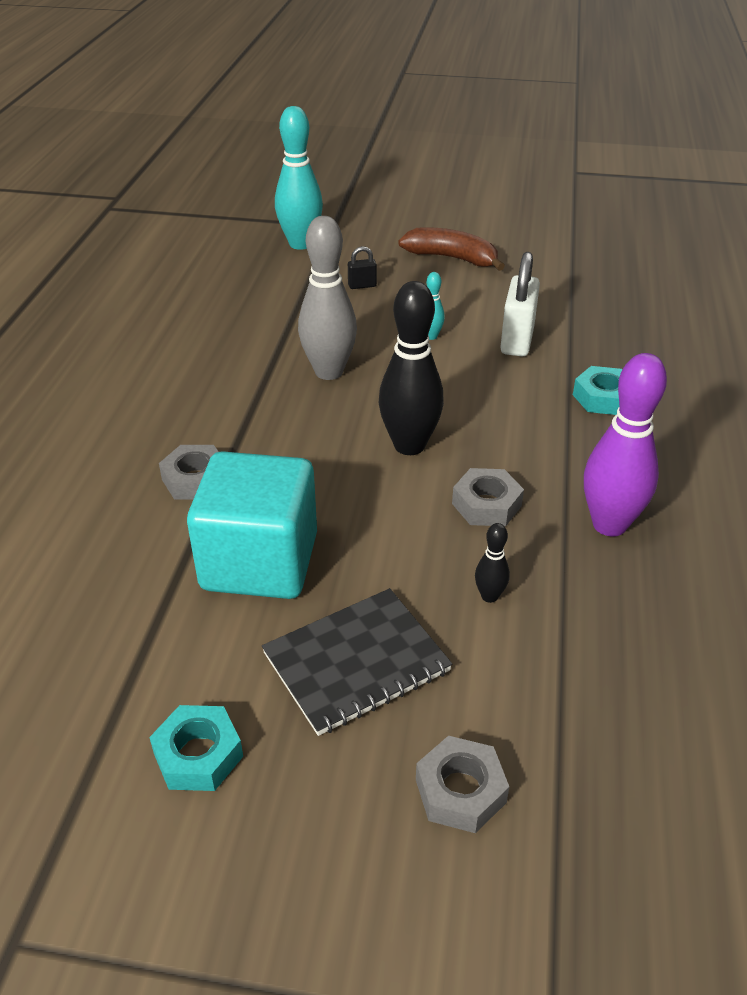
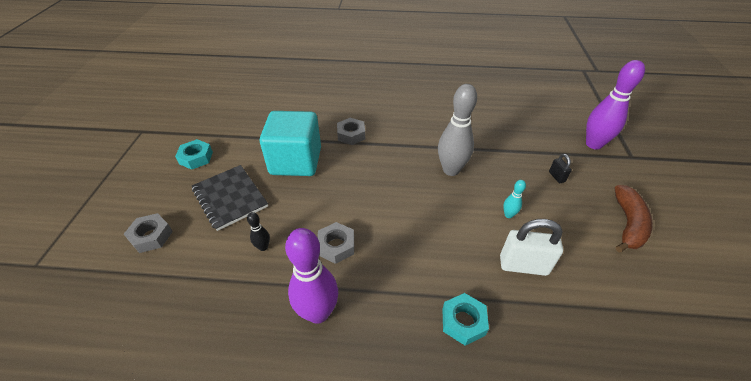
camera: 85 degrees right, 5 degrees up
(300, 244) = (593, 144): turquoise bowling pin -> purple bowling pin
(409, 445) = (387, 209): black bowling pin -> none

